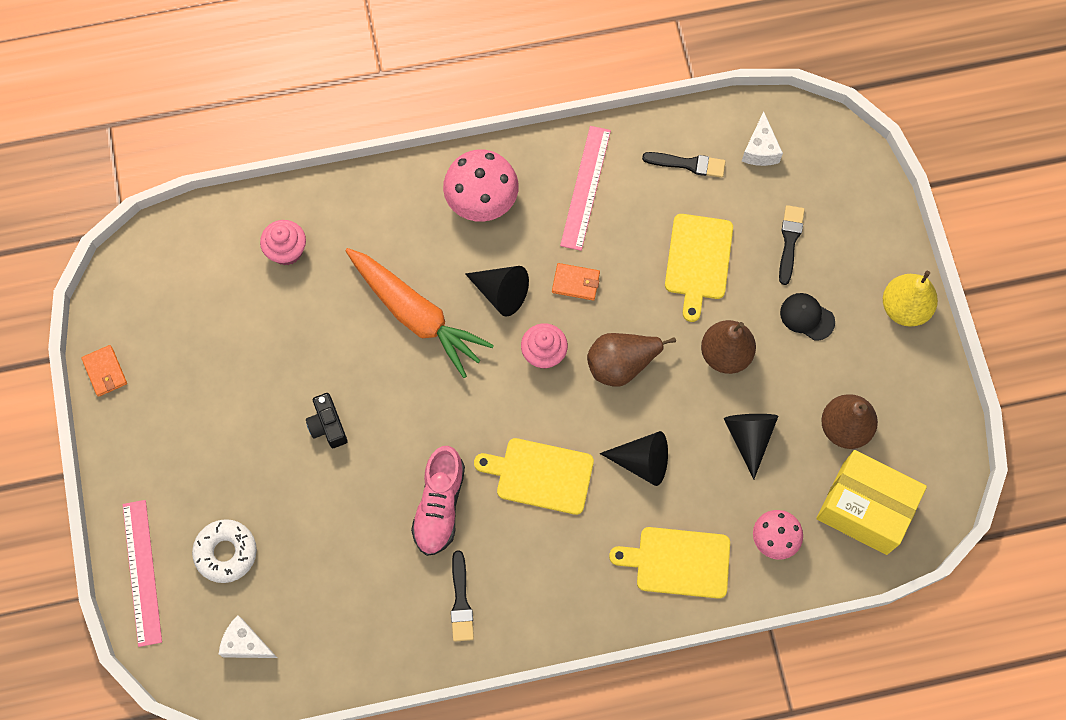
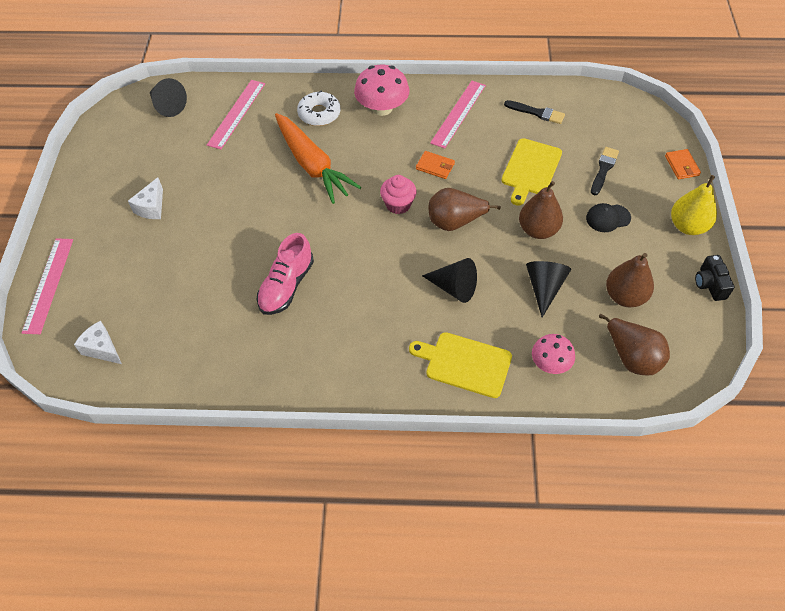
camera: 15 degrees right, 15 degrees down
(105, 372) = (83, 159): orange wallet -> orange wallet (682, 166)
(226, 552) = (115, 284): white donut -> white donut (319, 114)
(287, 251) = (236, 113): pink cupcake -> pink ruler
(328, 425) = (223, 219): black camera -> black camera (709, 284)
(461, 601) = (280, 355): black brush -> none
(501, 293) = (378, 163): black cone -> black cone (167, 106)
(540, 475) = (371, 281): yellow cutting board -> none
(760, 149) = (592, 113): white cheese -> white cheese (151, 207)
(807, 317) = (608, 218): black cap -> black cap turned 60 degrees counterclockwise
(864, 509) = (632, 357): yellow box -> brown pear

